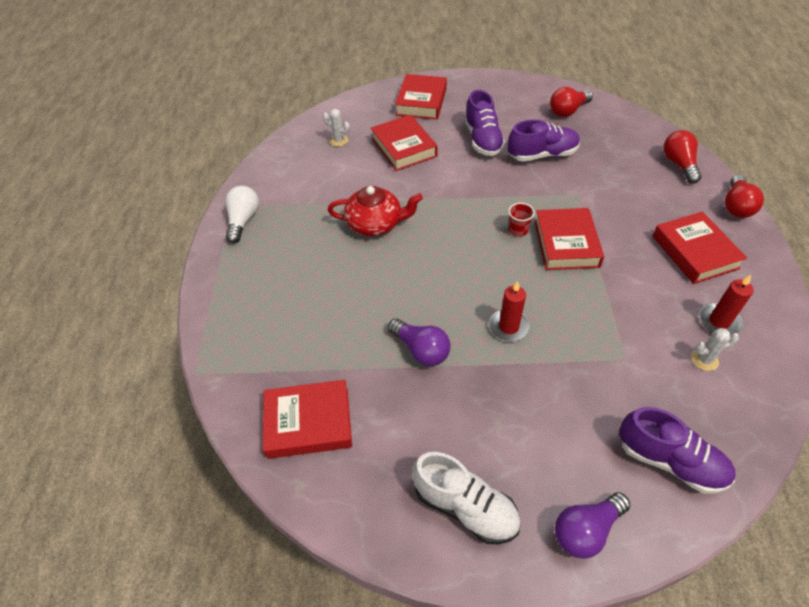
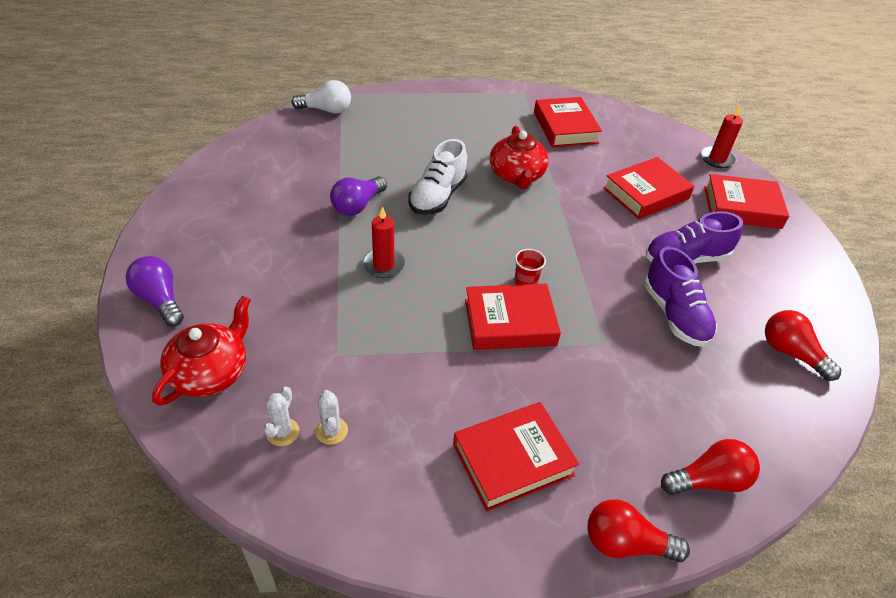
camera: 80 degrees right, 5 degrees down
(243, 221) = (506, 99): white light bulb -> white light bulb (326, 110)
(308, 422) = (291, 147): red book -> red book (565, 127)
(339, 141) = (640, 147): white cactus -> white cactus (283, 432)
(465, 507) = (200, 229): white shoe -> white shoe (437, 196)
(670, 461) = (211, 372): purple shoe -> red teapot
(719, 321) = (390, 461): red candle -> red candle (717, 159)

